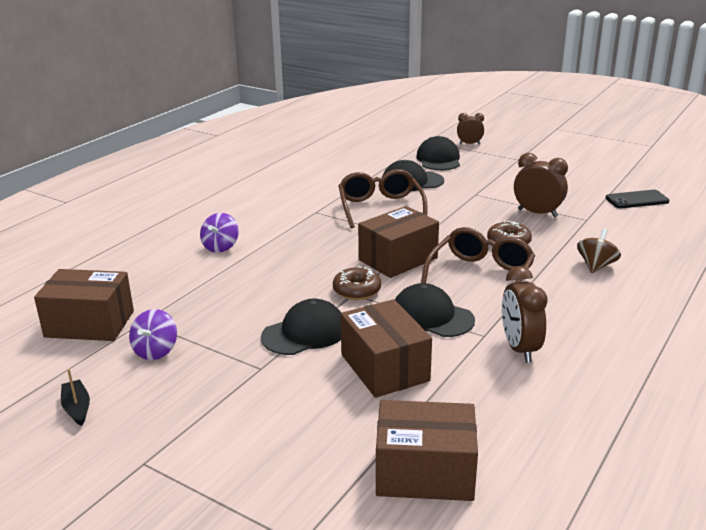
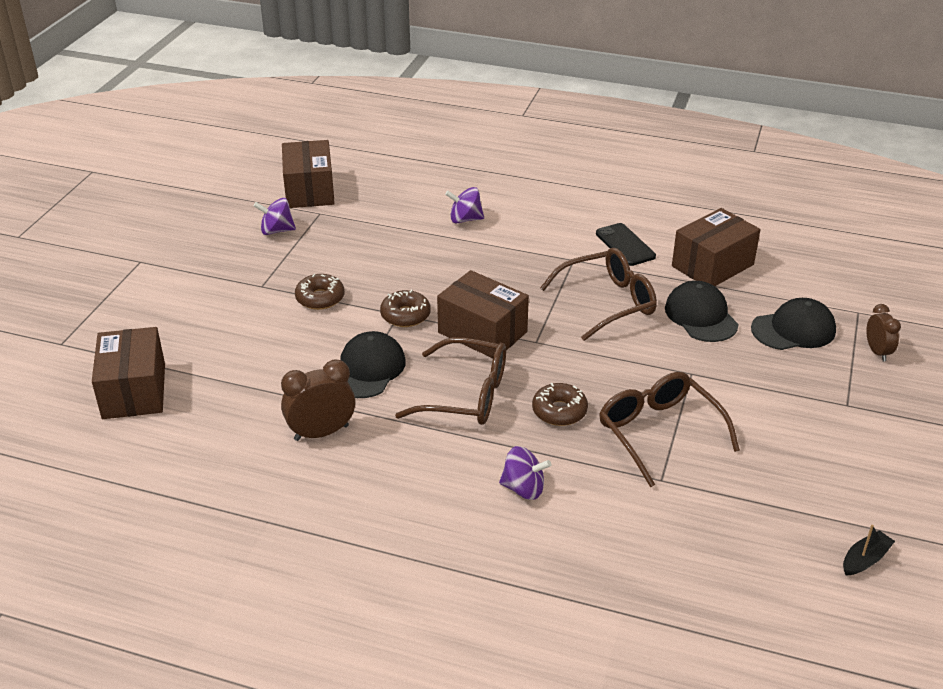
camera: 75 degrees right, 10 degrees up
(77, 408) = (198, 217): black boat -> black boat (865, 559)
(304, 333) = (320, 298): black cap -> brown donut
(384, 367) = (273, 351): brown box -> brown box (712, 265)
(537, 213) = (658, 432): brown clock -> brown glasses
(596, 266) = (523, 488): brown spinning top -> purple spinning top
(637, 200) = (760, 534): black phone -> black phone (625, 245)

